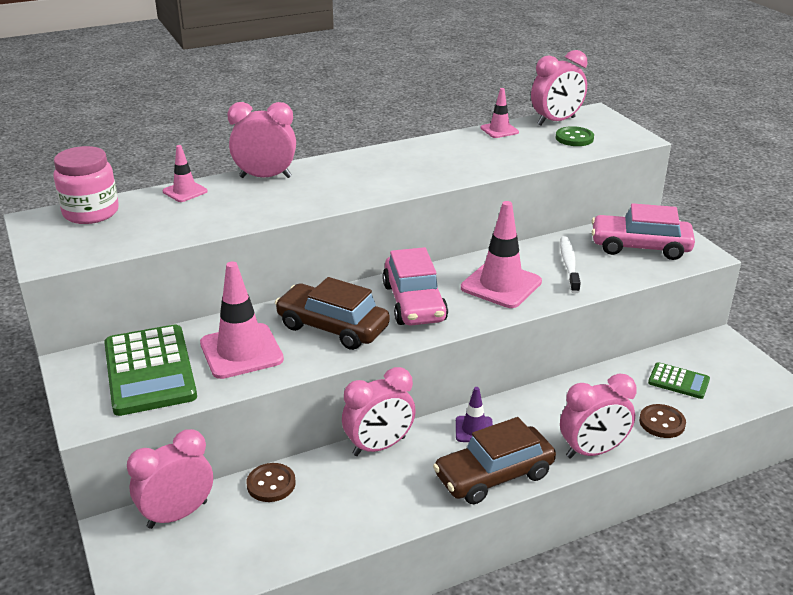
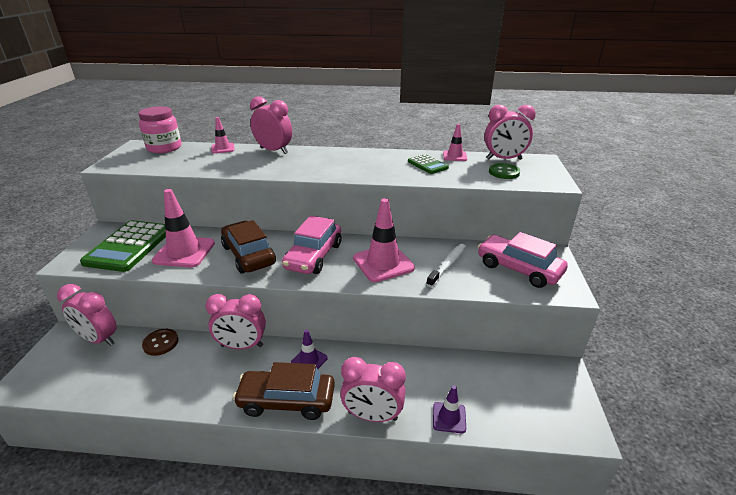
camera: 30 degrees right, 0 degrees up
(177, 514) = (99, 339): pink clock -> pink clock turned 150 degrees counterclockwise
(662, 422) = (449, 417): brown button -> purple traffic cone
(678, 381) = (495, 388): green calculator -> green calculator (427, 165)

